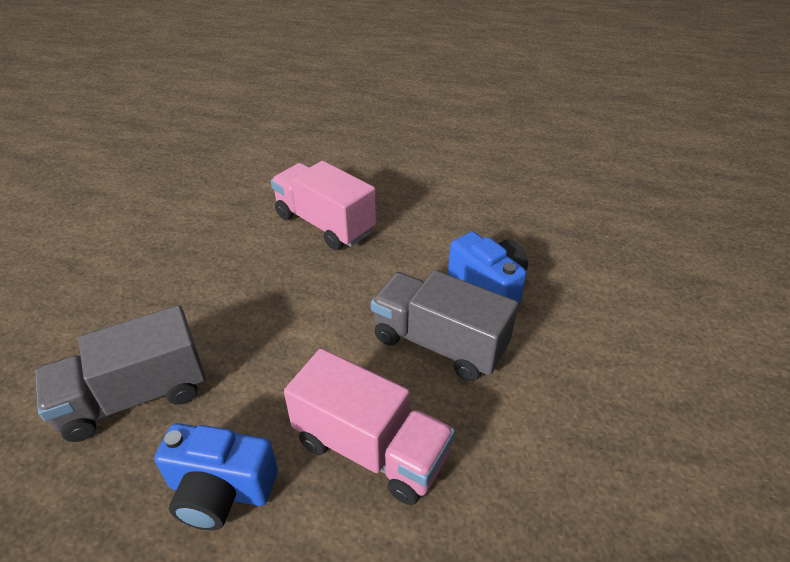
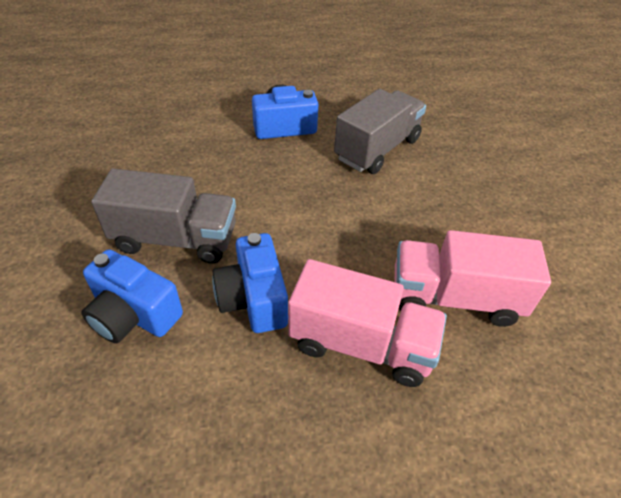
camera: 155 degrees right, 5 degrees up
(371, 449) = (206, 162): pink truck -> pink truck (454, 298)
(386, 271) = (253, 299): none -> blue camera

